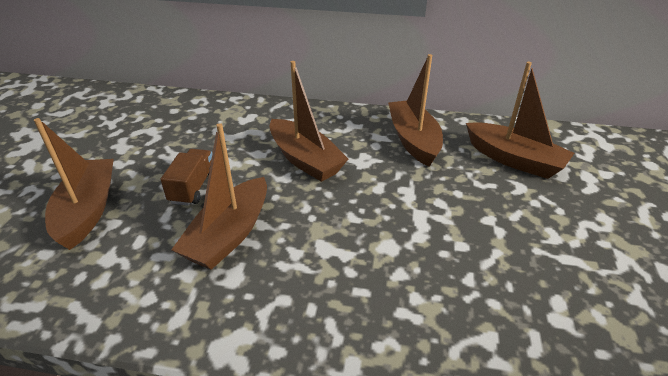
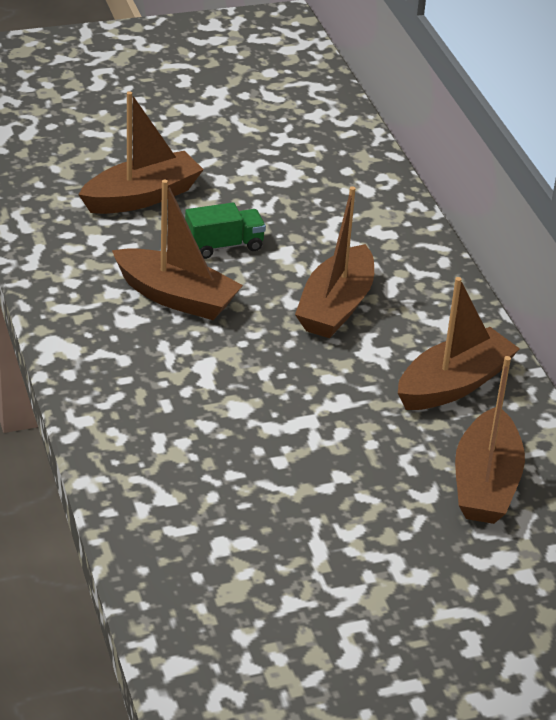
camera: 60 degrees right, 0 degrees up
(193, 187) = (224, 246): brown truck -> green truck
(229, 235) = (176, 297): brown boat -> brown boat turned 150 degrees counterclockwise

